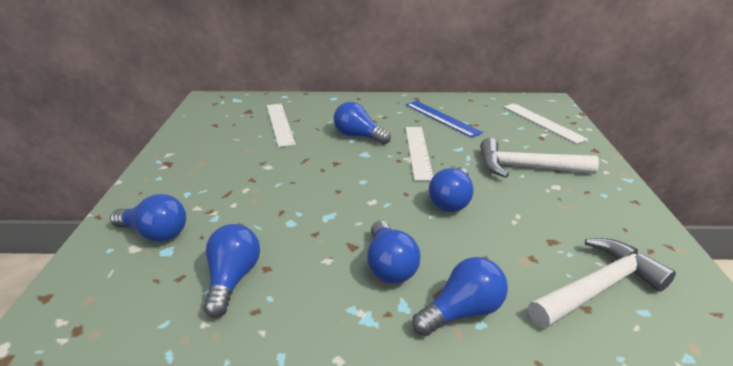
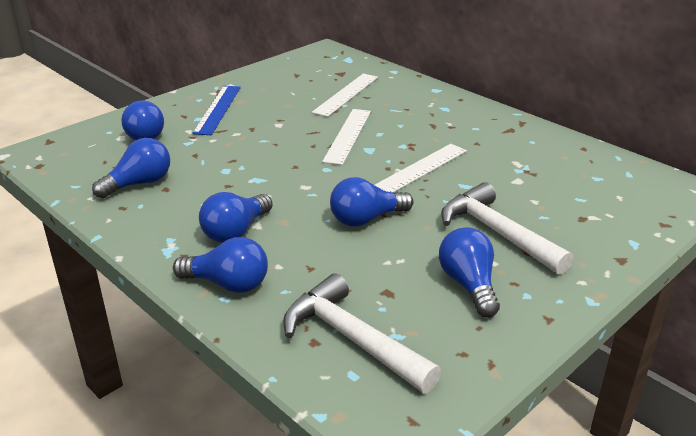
camera: 45 degrees right, 0 degrees up
(358, 136) = (392, 133): blue light bulb -> blue light bulb (469, 285)
(442, 118) = (508, 152): blue ruler -> blue ruler (218, 109)
(542, 122) = (621, 206): white ruler -> white ruler (348, 135)
(598, 287) = (352, 339): white hammer -> white hammer turned 150 degrees counterclockwise

